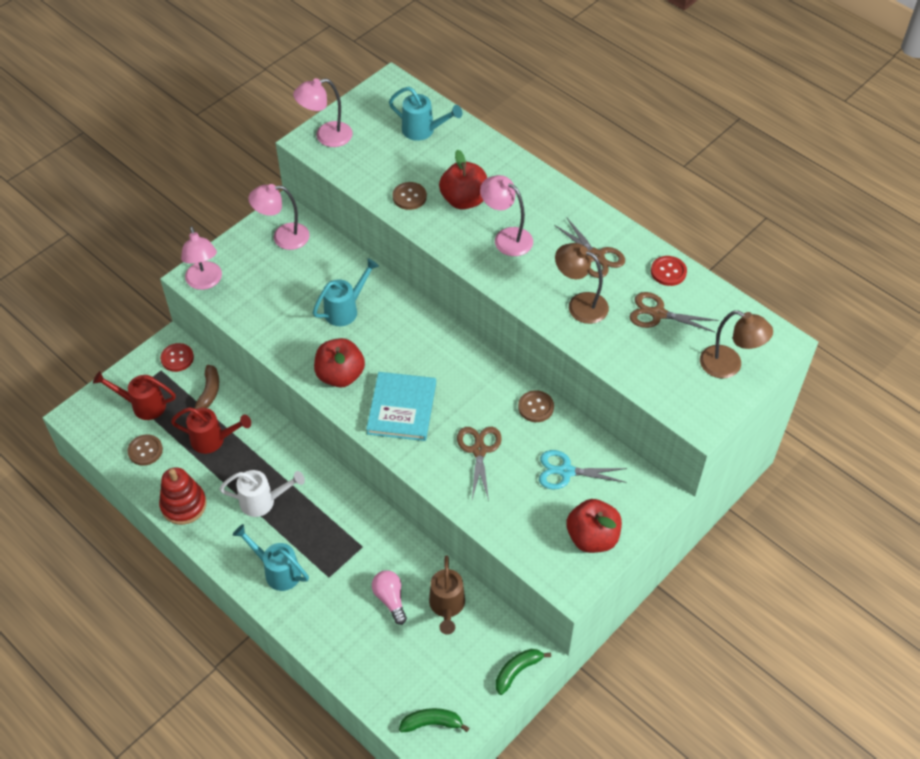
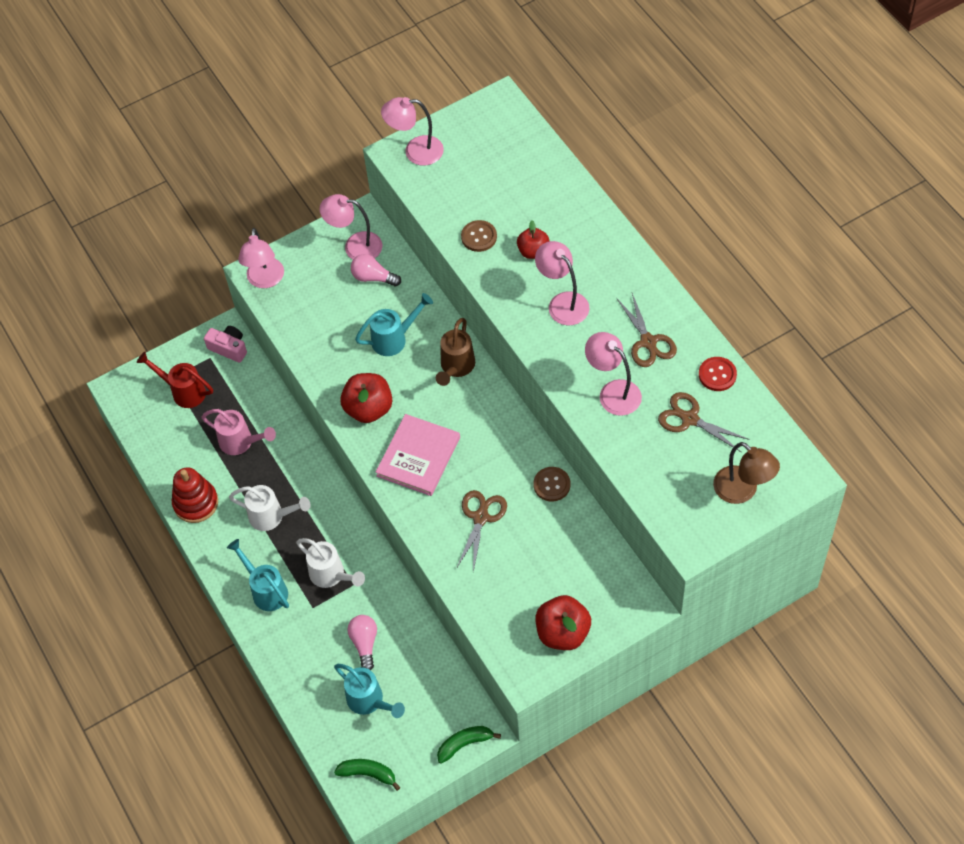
camera: 20 degrees right, 5 degrees up
(145, 451) = (174, 439): brown button -> none
(177, 358) = (229, 348): red button -> pink camera
(209, 392) = (250, 391): brown banana -> none
(213, 440) = (241, 442): red watering can -> pink watering can
(309, 261) = (373, 277): none -> pink light bulb
(338, 543) = (331, 575): none -> white watering can
(402, 408) = (418, 456): turquoise book -> pink book
(423, 131) = (516, 163): turquoise watering can -> turquoise watering can (369, 701)
(447, 607) = (416, 664): brown watering can -> brown watering can (456, 367)
(464, 200) = (533, 251): red apple -> red apple, size x0.63
(566, 471) = (560, 559): turquoise scissors -> none
(580, 304) = (613, 392): brown lamp -> pink lamp

